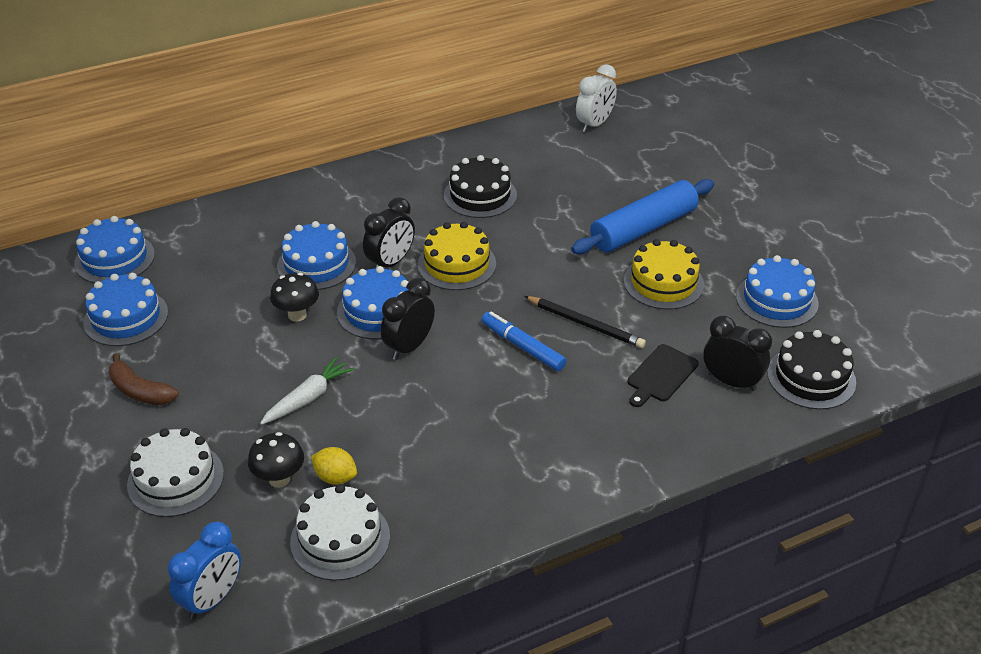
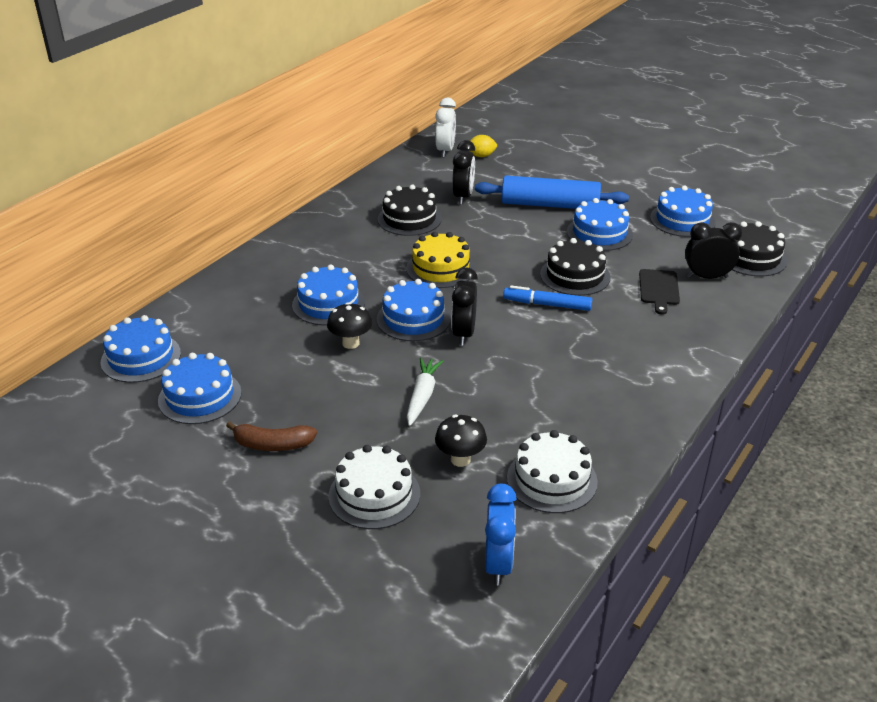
camera: 30 degrees left, 5 degrees down
(335, 477) = (503, 440): yellow lemon -> yellow lemon (481, 156)
(391, 263) = (388, 284): black clock -> black clock (463, 197)
(585, 324) = (575, 275): black pencil -> black cake
(643, 228) = (550, 205): blue rolling pin -> blue rolling pin turned 75 degrees clockwise
(663, 282) = (599, 233): yellow cake -> blue cake

